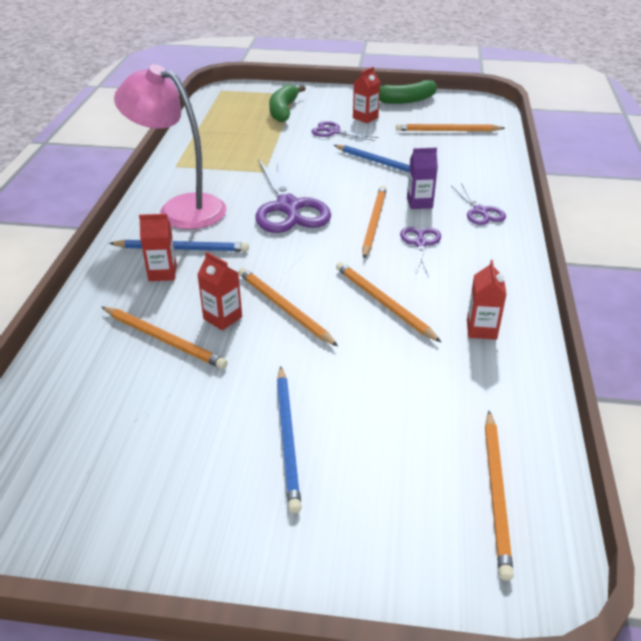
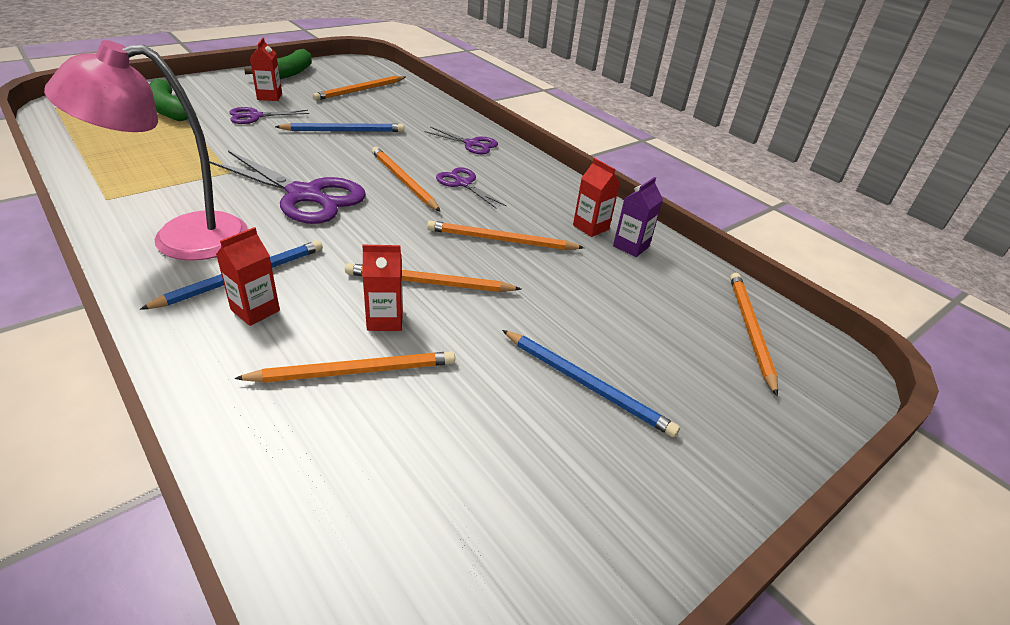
camera: 50 degrees left, 0 degrees up
(419, 203) = (418, 152): purple carton -> purple carton (631, 246)
(496, 493) = (750, 330): orange pencil -> orange pencil turned 135 degrees counterclockwise

